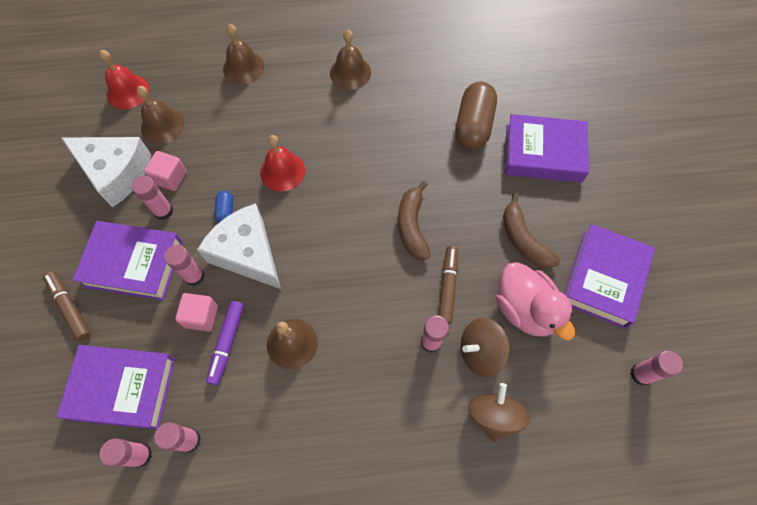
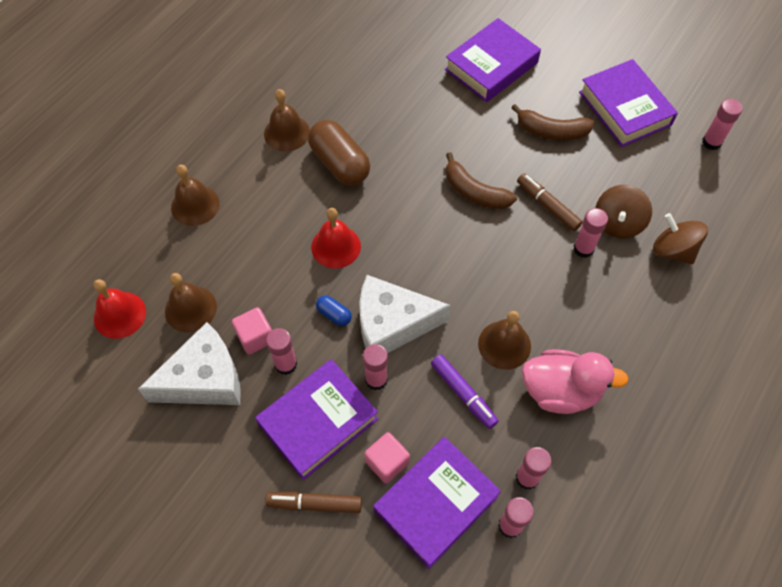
camera: 50 degrees left, 5 degrees down
(201, 316) = (420, 398): pink cube -> pink cube (387, 462)
(473, 125) = (424, 89): brown capsule -> brown capsule (340, 163)
(525, 309) = (608, 171): pink duck -> pink duck (560, 391)

